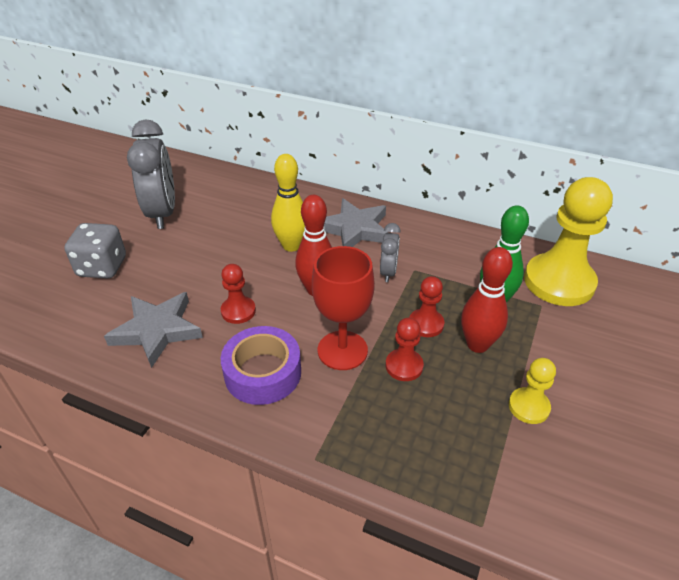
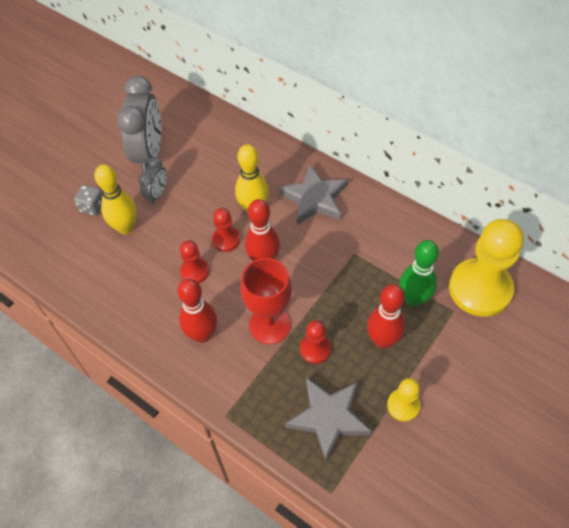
camera: 15 degrees right, 15 degrees up
(102, 267) = (92, 207): grey dice -> grey dice, size x0.62
(146, 281) = (125, 227): none -> yellow bowling pin
(157, 330) = (128, 279): grey star -> grey star (329, 418)
(263, 373) = (202, 334): purple tape -> red bowling pin
(388, 272) = (330, 252): grey clock -> grey clock (157, 194)
(426, 324) = (346, 312): red pawn -> red pawn (226, 240)

